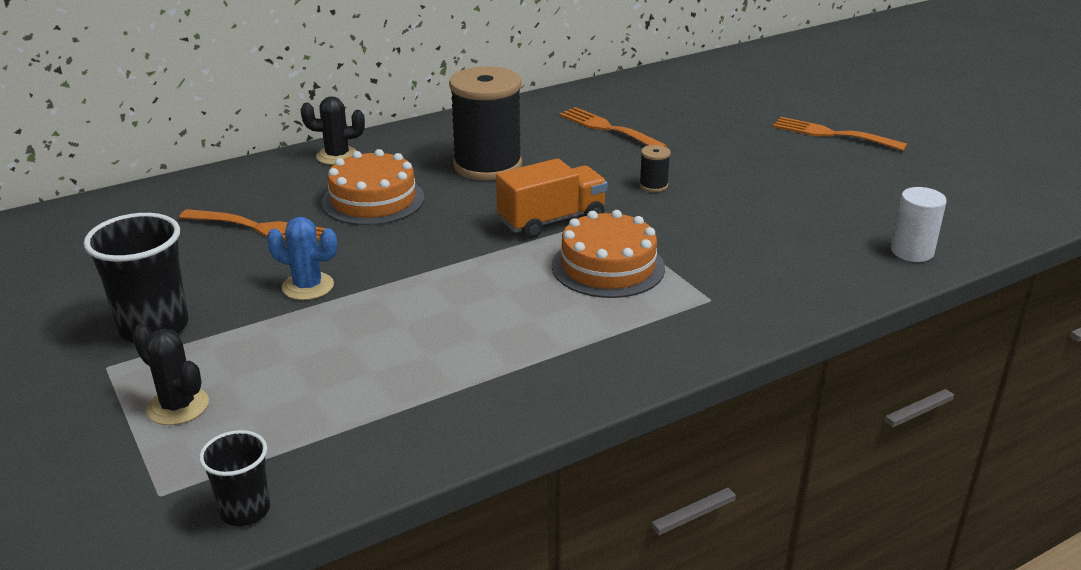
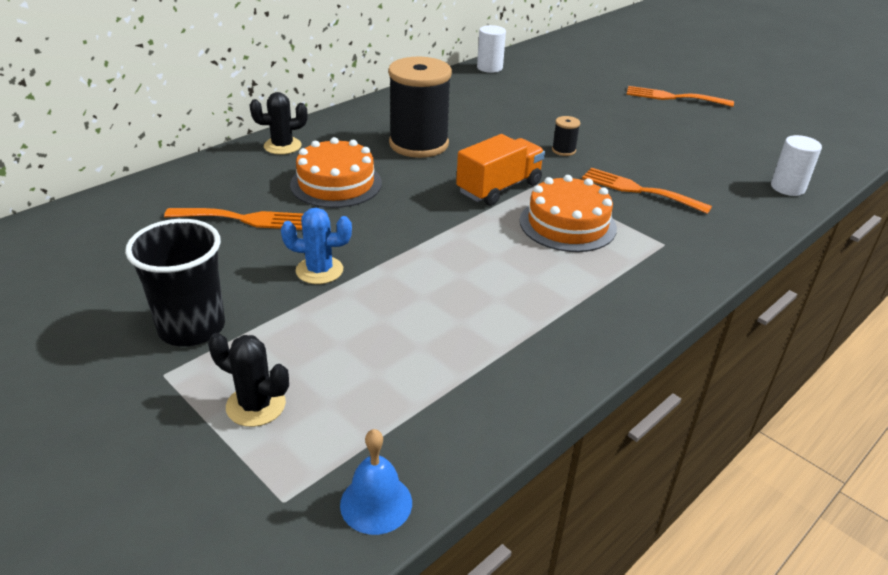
camera: 15 degrees left, 5 degrees up
(245, 510) = (376, 503): black cup -> blue bell
(607, 128) = (500, 105): orange fork -> orange fork (639, 190)
(621, 85) = (489, 68): none -> white cylinder

